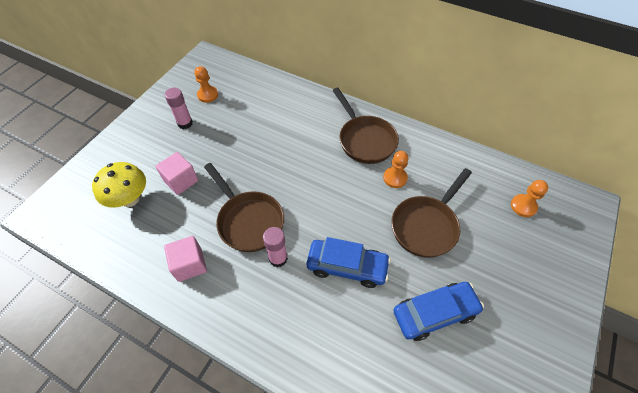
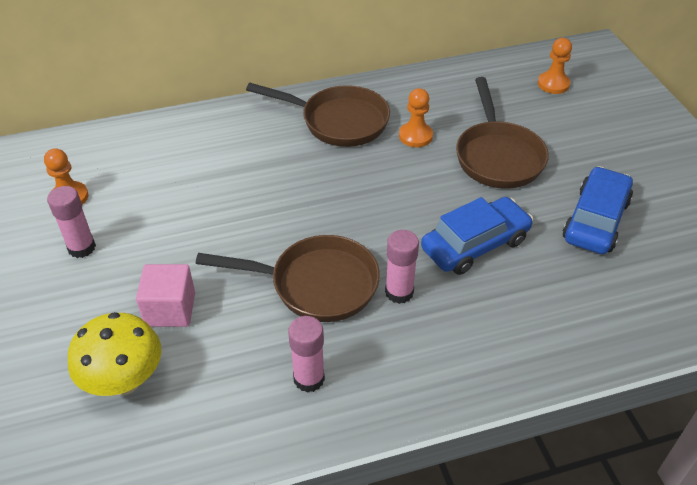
camera: 45 degrees left, 10 degrees down
(190, 264) = (309, 379): pink cube -> pink glue stick

